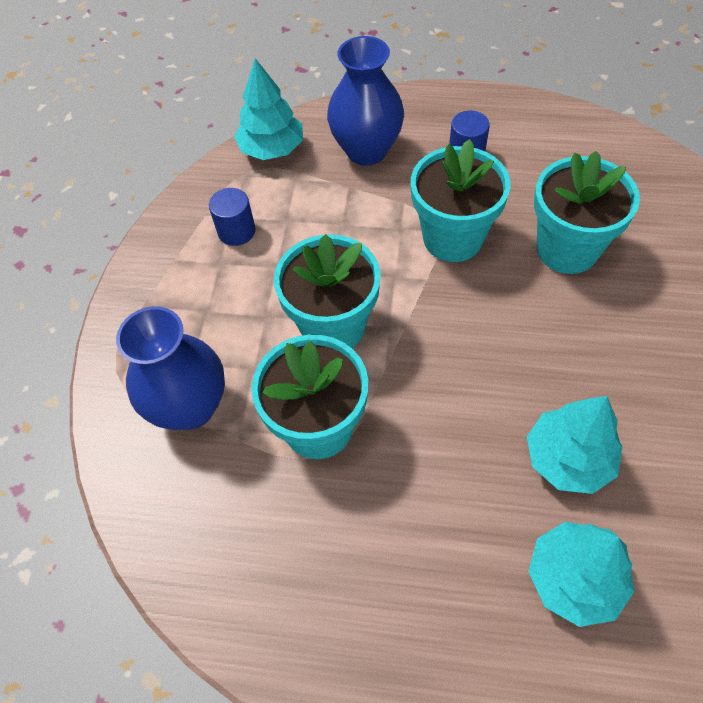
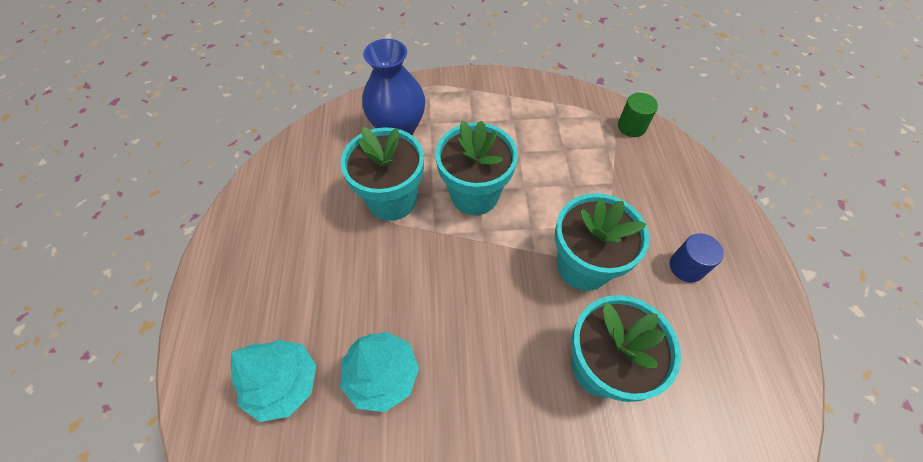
camera: 75 degrees right, 0 degrees up
(236, 231) = (544, 122): blue cylinder -> none
(272, 149) = (631, 126): turquoise tree -> green cylinder
(366, 150) = (657, 189): blue vase -> none

